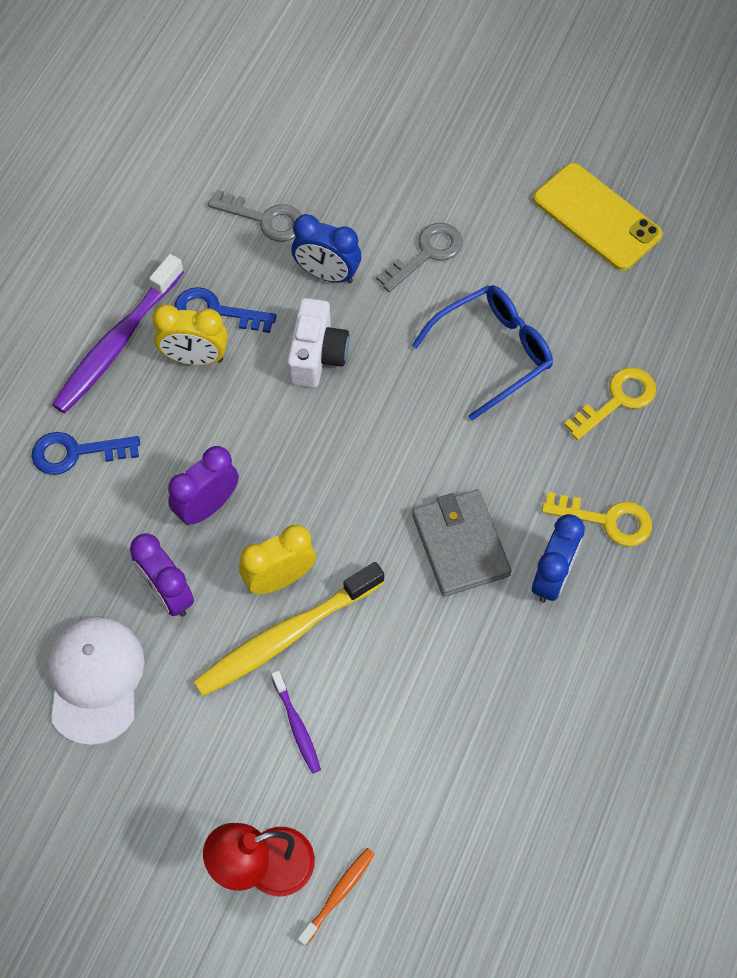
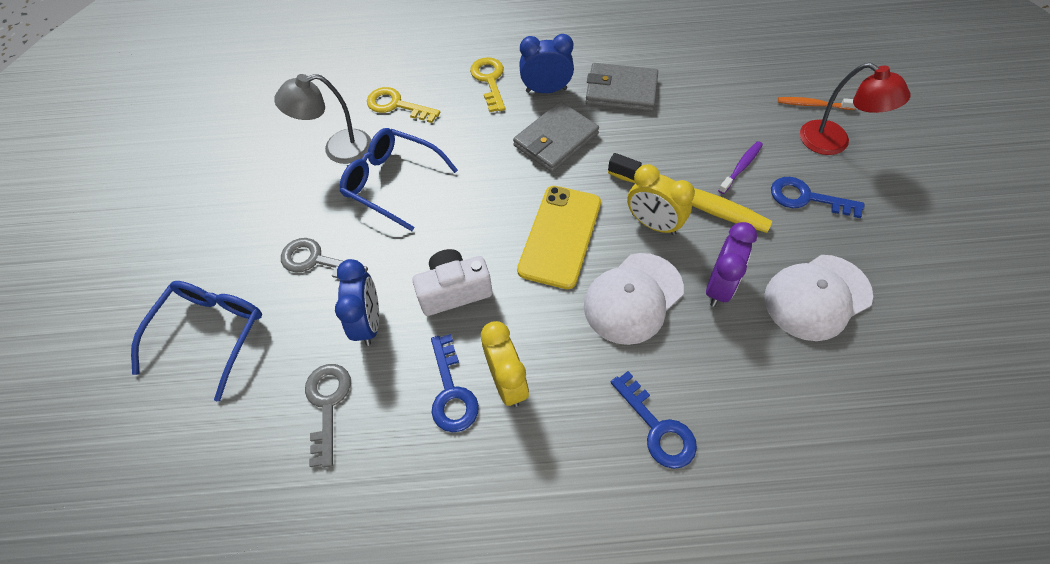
camera: 115 degrees left, 5 degrees down
(117, 343) = (529, 461): purple toothbrush -> none
(207, 506) = (633, 298): purple clock -> white cap
(210, 766) = (806, 198): none -> blue key
(394, 153) = (211, 333): none -> blue glasses
(501, 666) = (621, 90): none -> grey wallet
(575, 317) = (338, 149): none -> grey lamp
(596, 217) = (237, 170): yellow phone -> yellow phone (560, 236)

